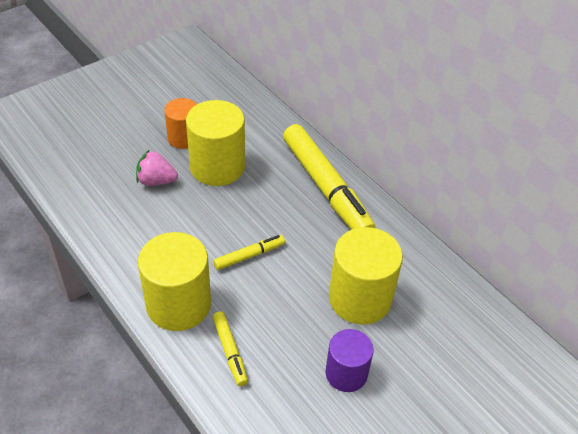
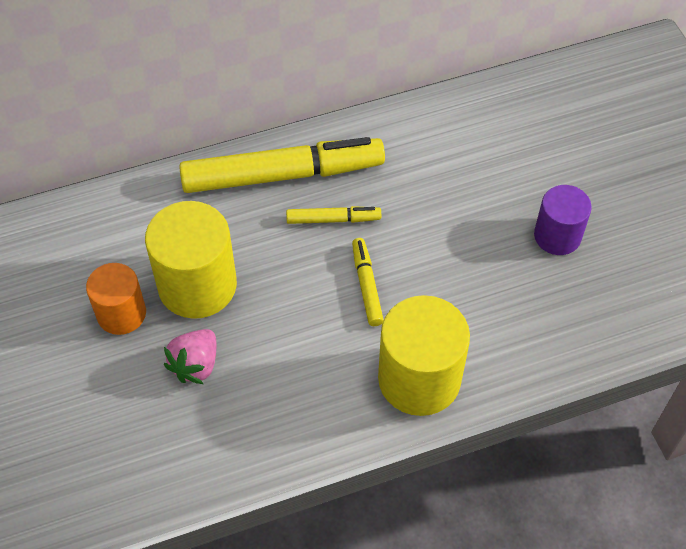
camera: 70 degrees left, 10 degrees up
(230, 351) = (501, 339): yellow marker -> yellow marker (333, 219)
(360, 298) = (463, 193): yellow cylinder -> none

